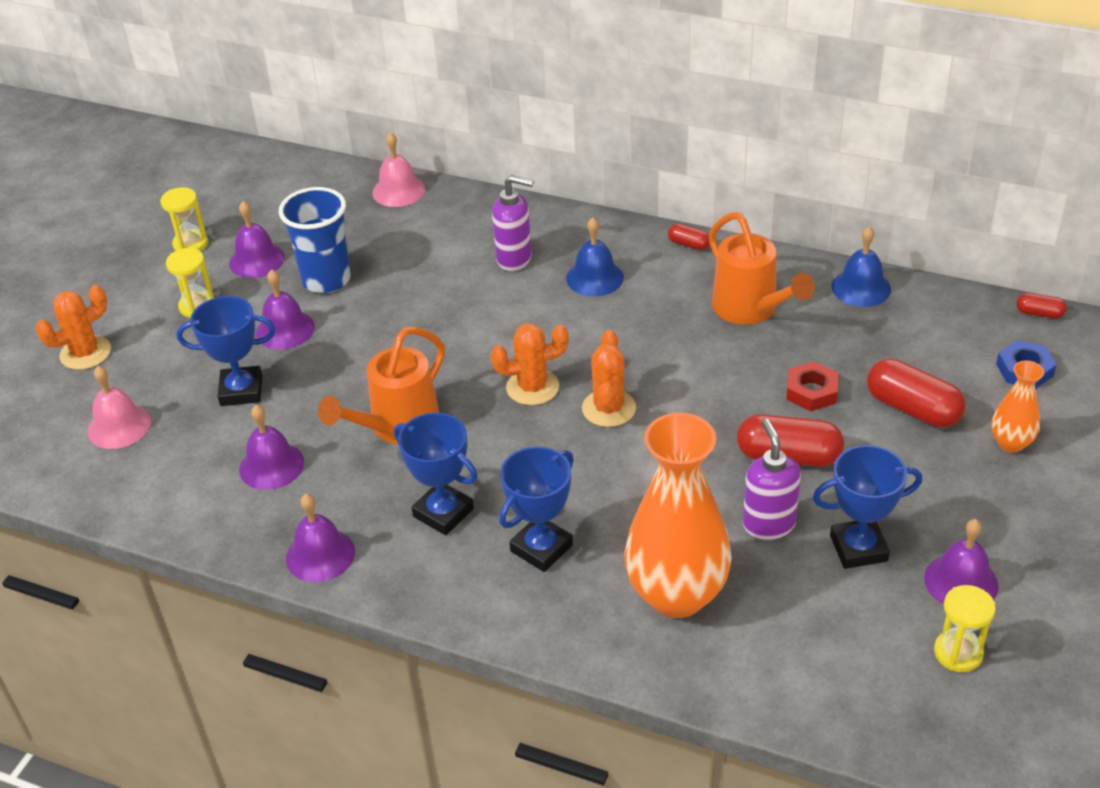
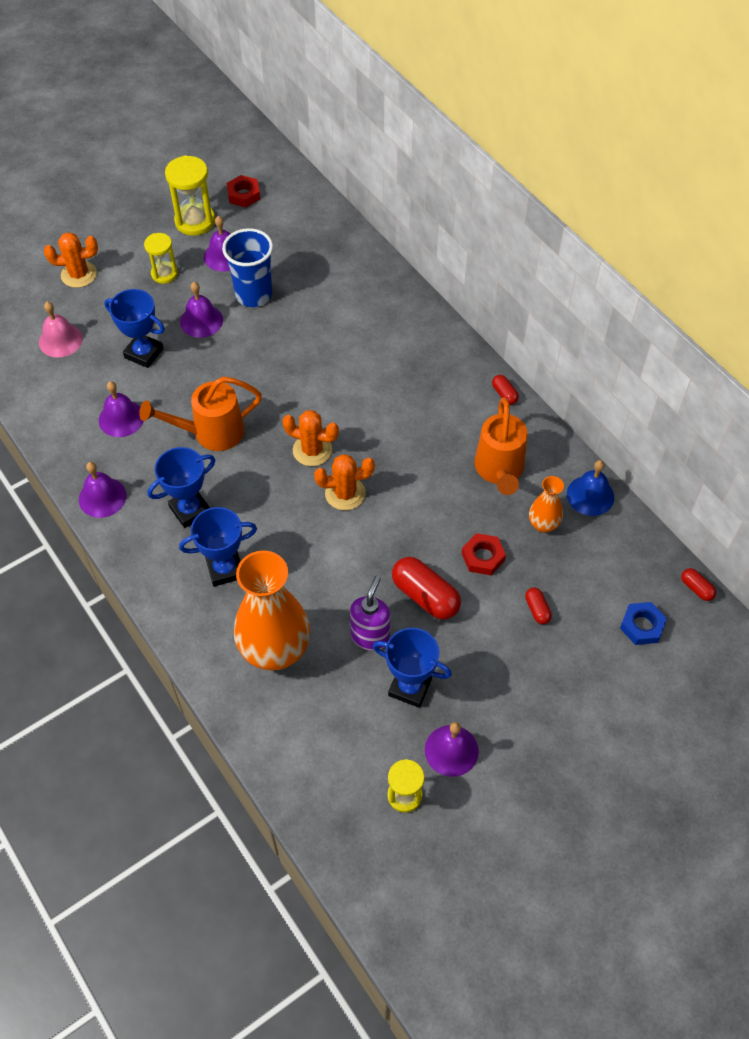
camera: 30 degrees right, 15 degrees up
(190, 244) = (195, 221): yellow hourglass -> yellow hourglass, size x1.57
(228, 197) = (243, 194): none -> red nut
(398, 191) = (352, 245): pink bell -> none
(443, 512) = (190, 510): blue trophy -> blue trophy turned 75 degrees clockwise
(515, 259) = (381, 343): purple soap dispenser -> none
(594, 277) = (420, 387): blue bell -> none
(609, 408) = (345, 493): orange cactus -> orange cactus turned 45 degrees clockwise
(912, 409) = (537, 609): red capsule -> red capsule, size x0.50
(1010, 443) = (578, 674): orange vase -> orange vase (543, 524)

